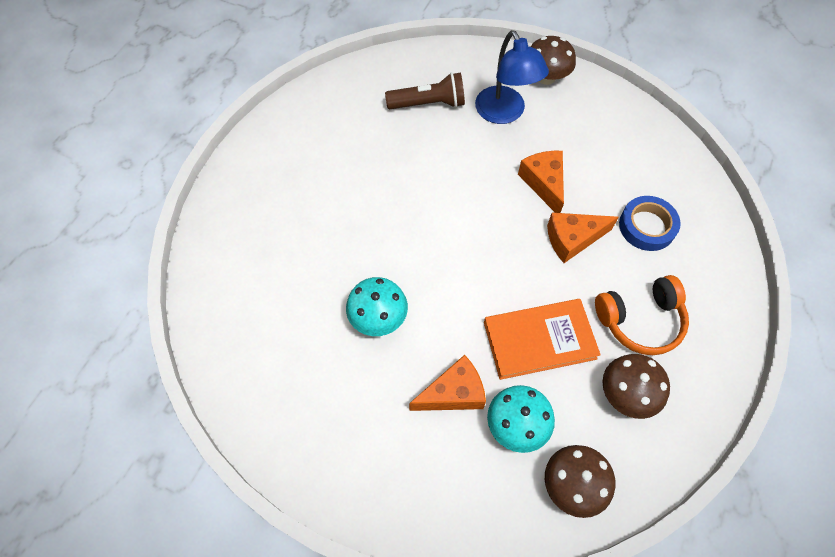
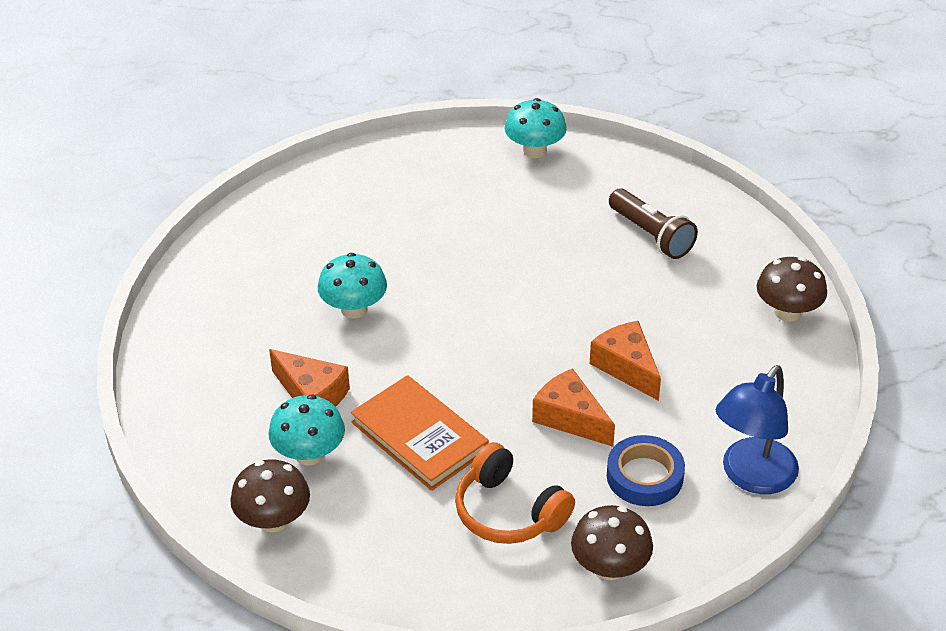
camera: 60 degrees right, 20 degrees down
(291, 119) = (534, 150): none -> turquoise mushroom
(504, 113) = (697, 298): blue lamp -> blue lamp (751, 477)
(544, 183) = (626, 367): orange cheese -> orange cheese turned 75 degrees counterclockwise
(626, 394) = (406, 529): brown mushroom -> brown mushroom (610, 567)

